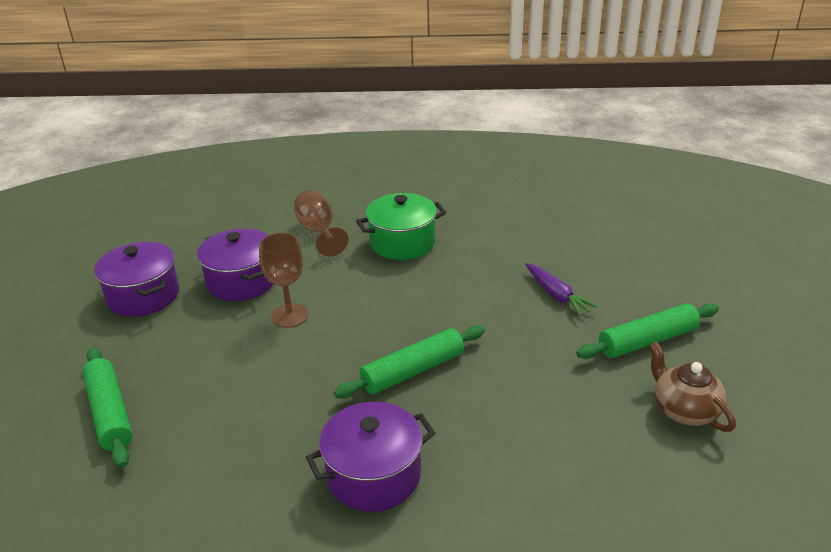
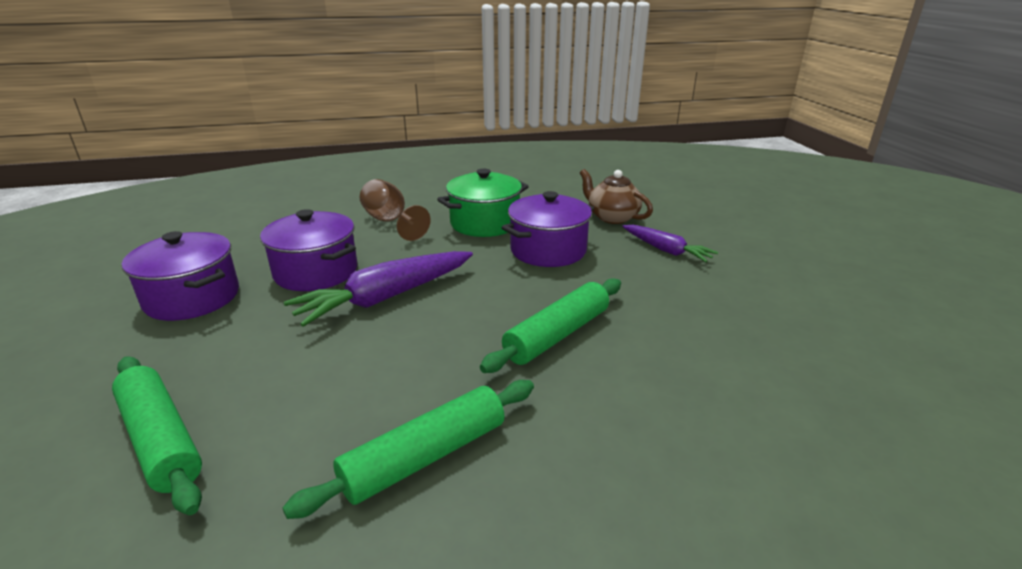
camera: 15 degrees left, 5 degrees down
(289, 316) = (386, 298): brown goblet -> purple carrot
(374, 475) = (571, 461): purple pot -> purple pot (548, 250)
(647, 341) = (781, 278): green rolling pin -> green rolling pin (425, 457)
(684, 410) = (869, 334): brown teapot -> brown teapot (612, 217)

